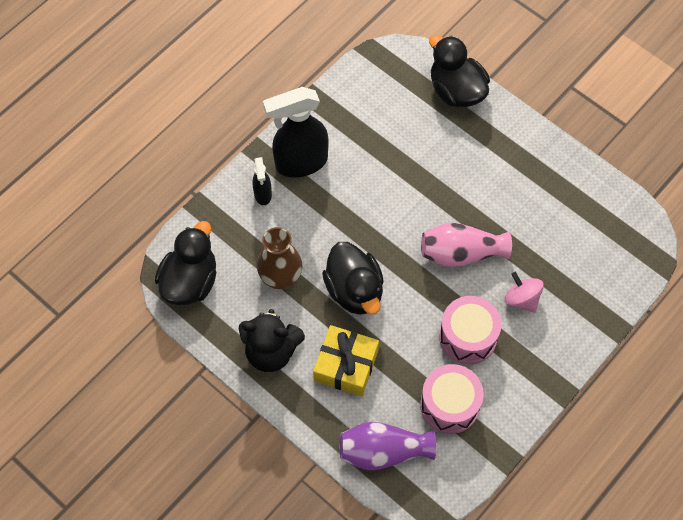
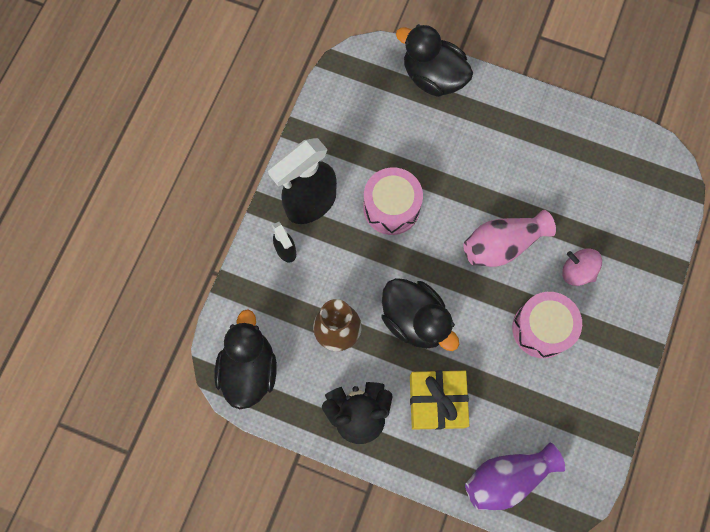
camera: 20 degrees left, 10 degrees up
(449, 405) = (551, 405): pink drum -> pink drum (391, 207)

